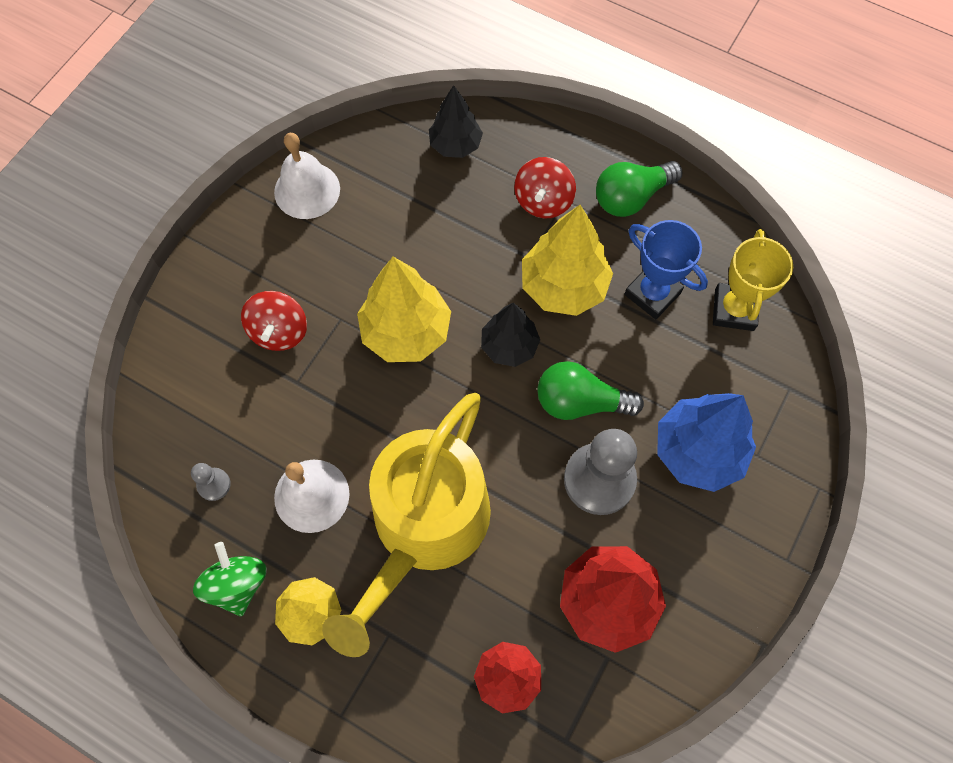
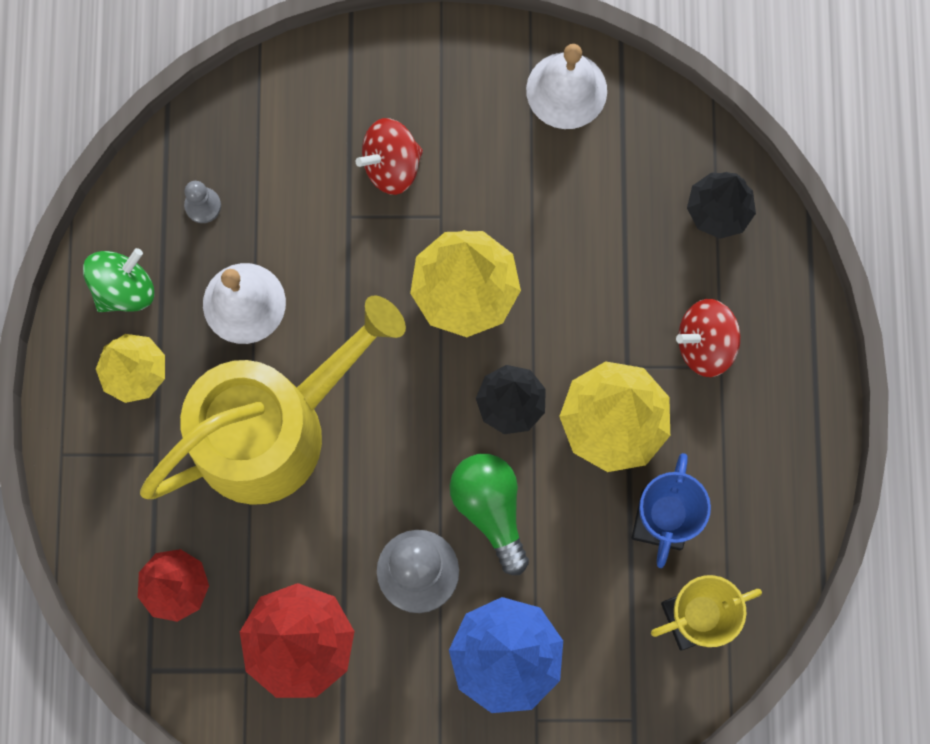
camera: 60 degrees right, 10 degrees up
(424, 527) = (273, 428): yellow watering can -> yellow watering can turned 150 degrees clockwise
(631, 197) = (768, 437): green light bulb -> none

